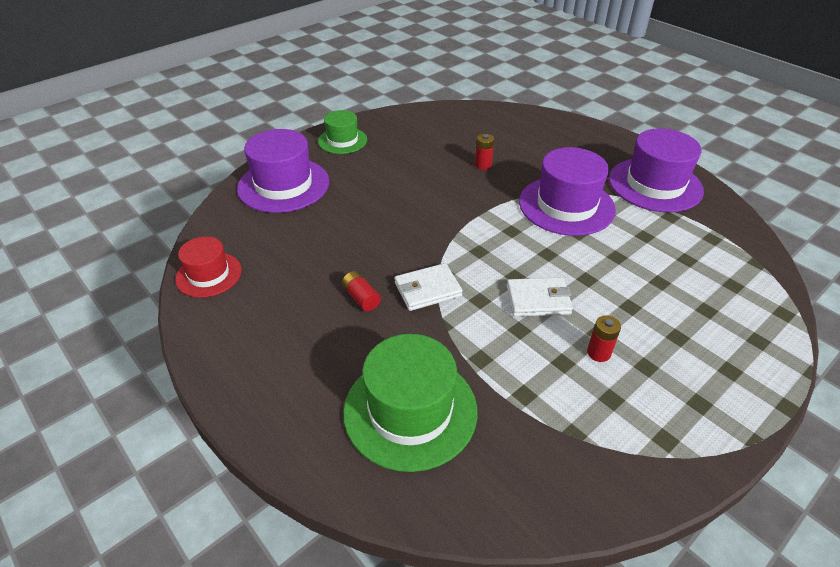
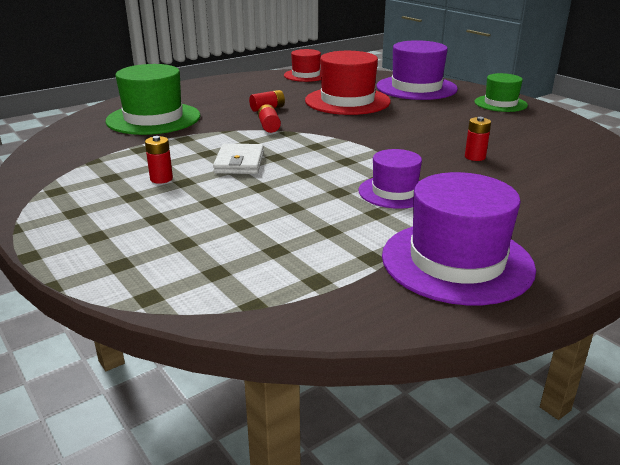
camera: 95 degrees right, 15 degrees down
(332, 234) = (347, 101): none -> red hat
(427, 290) = (269, 126): white wallet -> red battery
(566, 205) = (394, 192): purple hat -> purple hat, size x0.60

